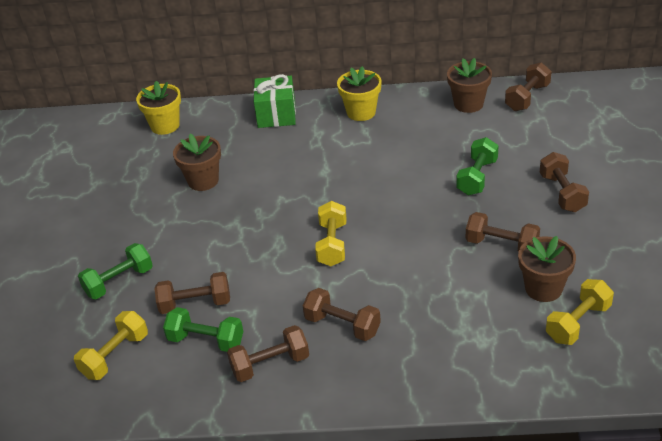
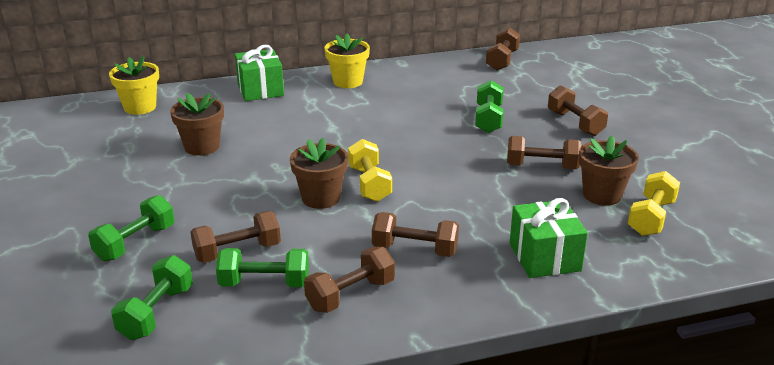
camera: 20 degrees left, 10 degrees down
(115, 356) = (156, 313): yellow dumbbell -> green dumbbell
(454, 352) = (544, 257): none -> green gift
(468, 104) = (450, 68): brown flower pot -> brown flower pot (321, 198)

